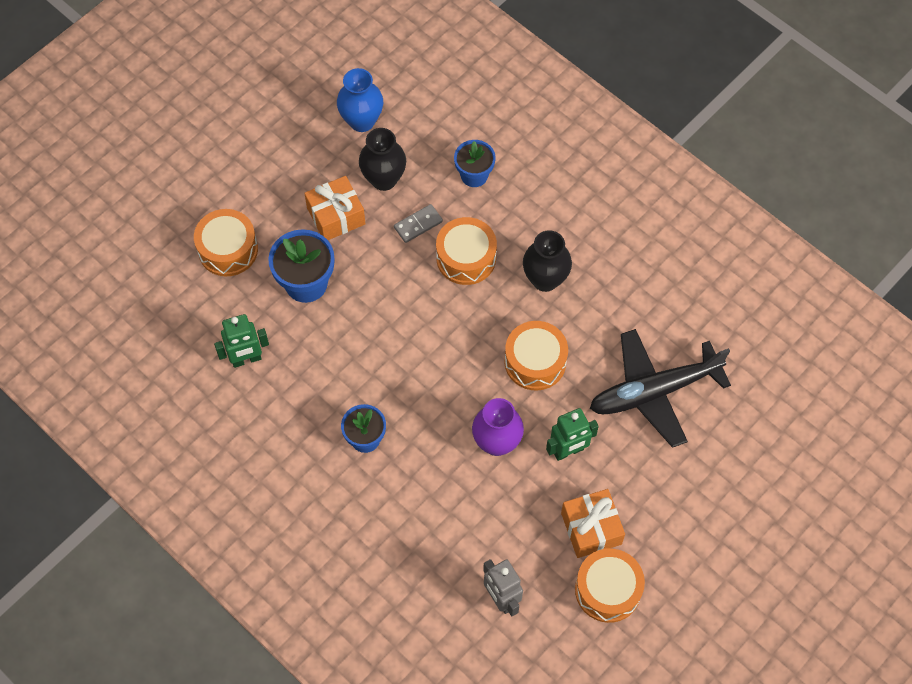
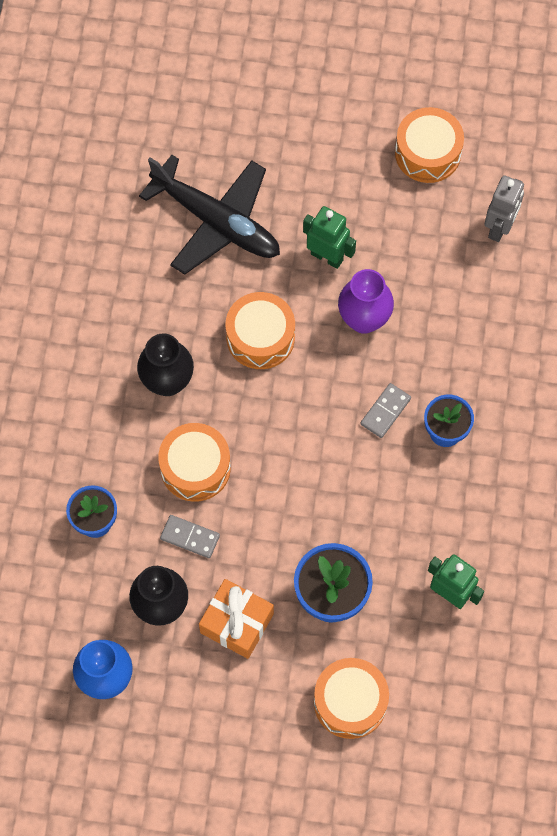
camera: 125 degrees left, 5 degrees up
(412, 408) = (385, 411): none -> grey domino
(591, 528) = (384, 196): orange gift -> none

